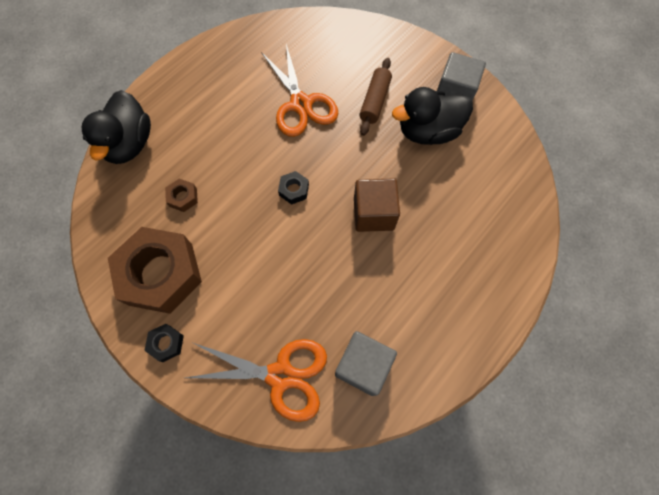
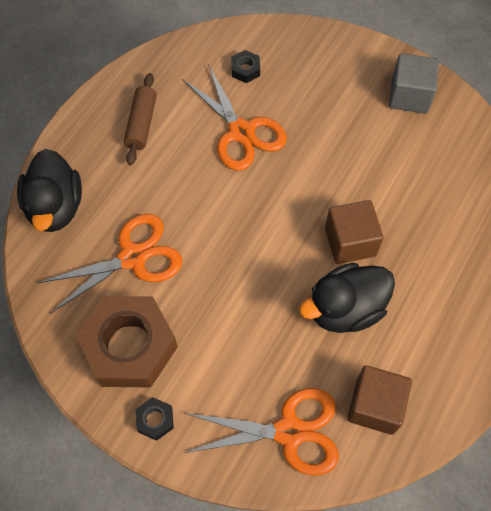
camera: 10 degrees left, 5 degrees down
(183, 197) = (133, 257): brown nut -> orange scissors
(294, 190) = (256, 229): black nut -> black nut (245, 70)
(363, 366) = (375, 406): grey cube -> brown cube
(375, 101) = (323, 117): brown rolling pin -> brown rolling pin (141, 124)
(427, 132) = (389, 142): black duck -> black duck (345, 309)

